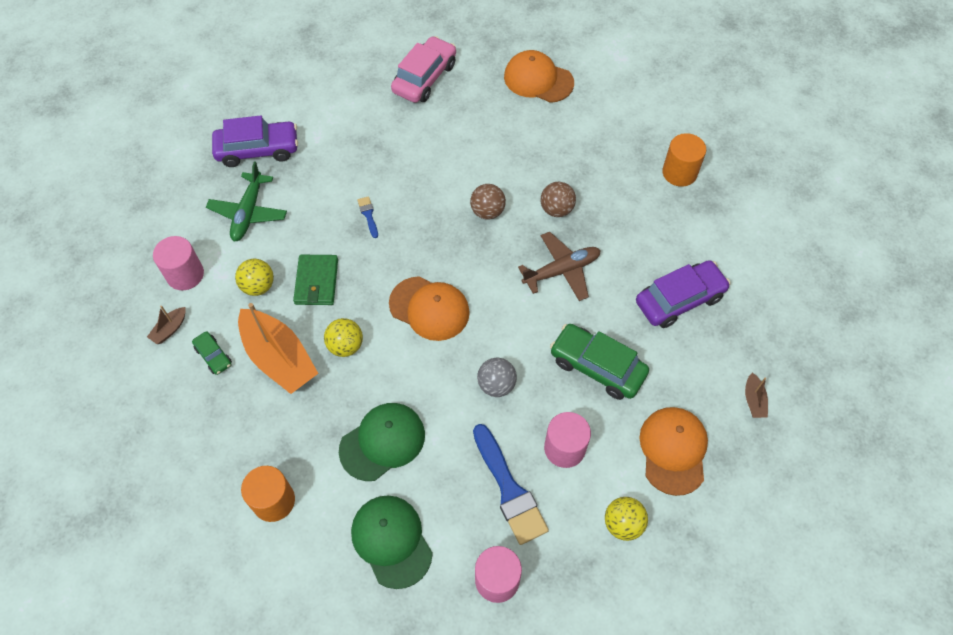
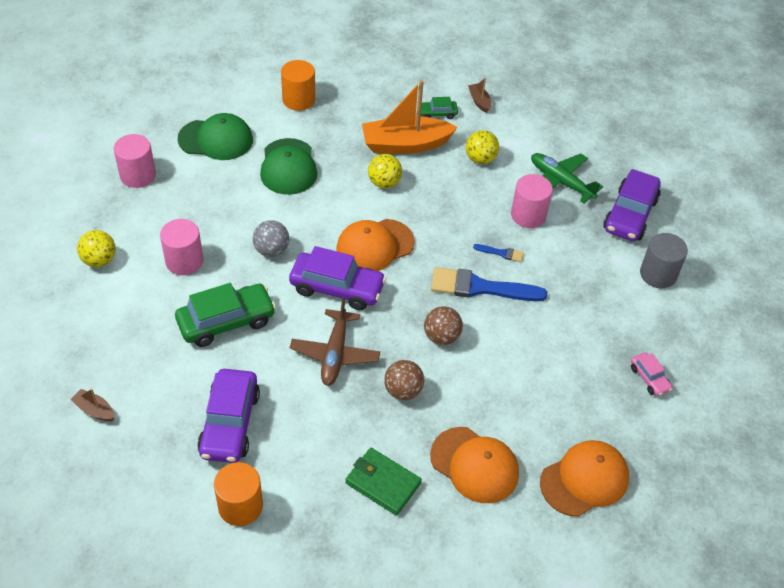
camera: 120 degrees right, 10 degrees down
(185, 274) = (524, 125): pink cylinder -> pink cylinder (528, 215)
(315, 108) = (658, 274): none -> grey cylinder
(316, 282) = (457, 192): green wallet -> green wallet (383, 483)
(424, 78) = (649, 378): pink car -> pink car, size x0.50
(497, 308) = (337, 288): none -> purple car
(509, 489) = (188, 213): blue brush -> blue brush (480, 287)
(673, 450) = (115, 325): orange cap -> orange cap (474, 465)
(679, 172) = (364, 530): orange cylinder -> orange cylinder (240, 506)

